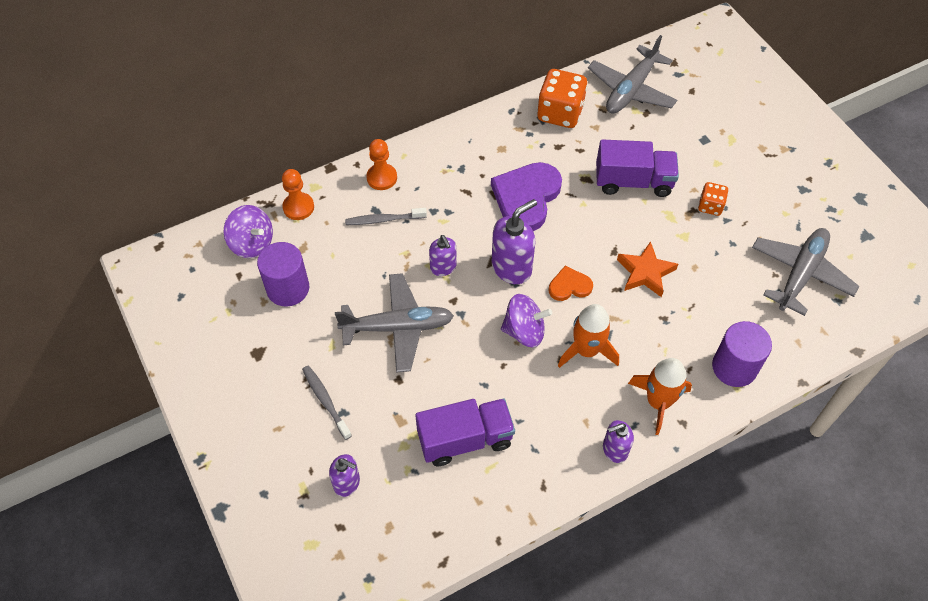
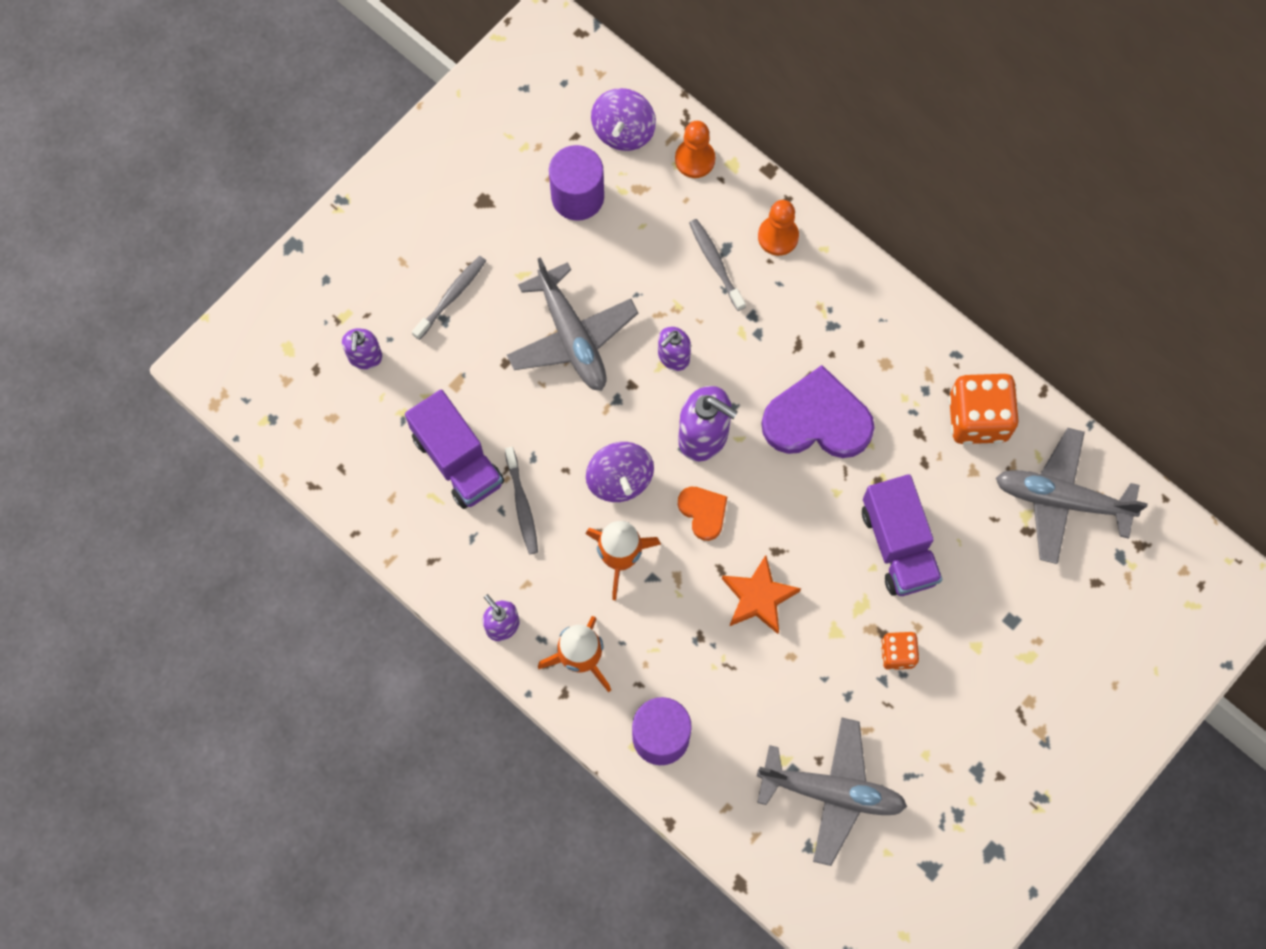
camera: 70 degrees right, 15 degrees up
(520, 404) = (522, 505): none -> grey toothbrush

